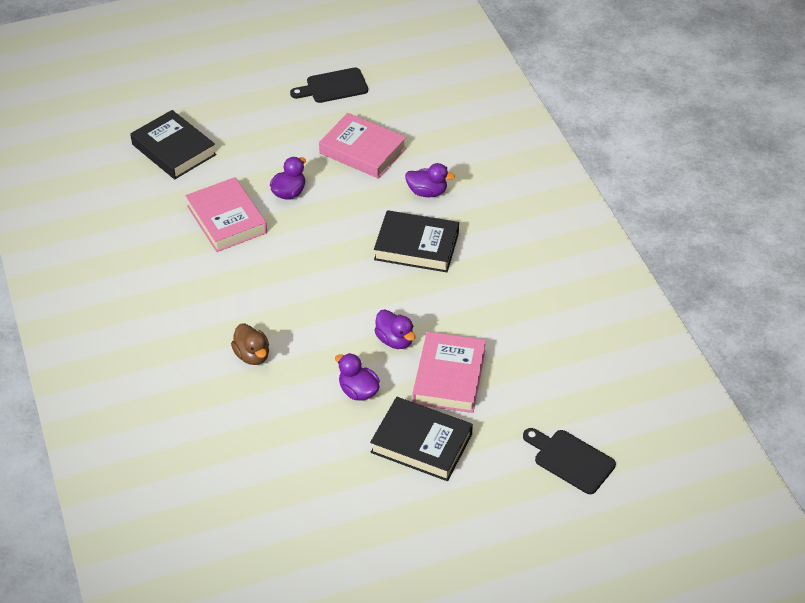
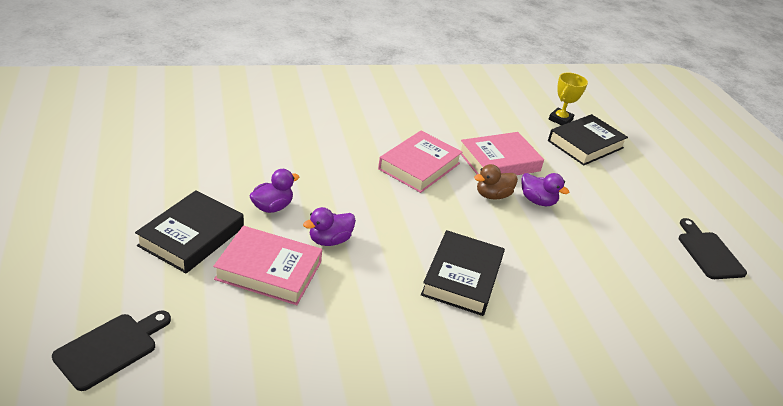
camera: 90 degrees right, 10 degrees down
(125, 166) = (560, 119): none -> yellow trophy
(252, 355) = (333, 155): brown duck -> brown duck (492, 195)
(363, 150) = (609, 259): pink book -> pink book (419, 166)
(427, 192) = (549, 301): purple duck -> none

